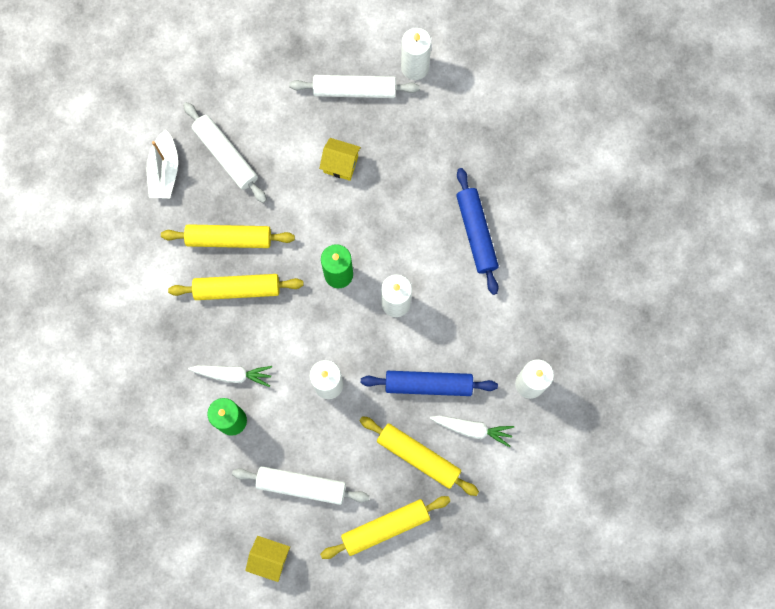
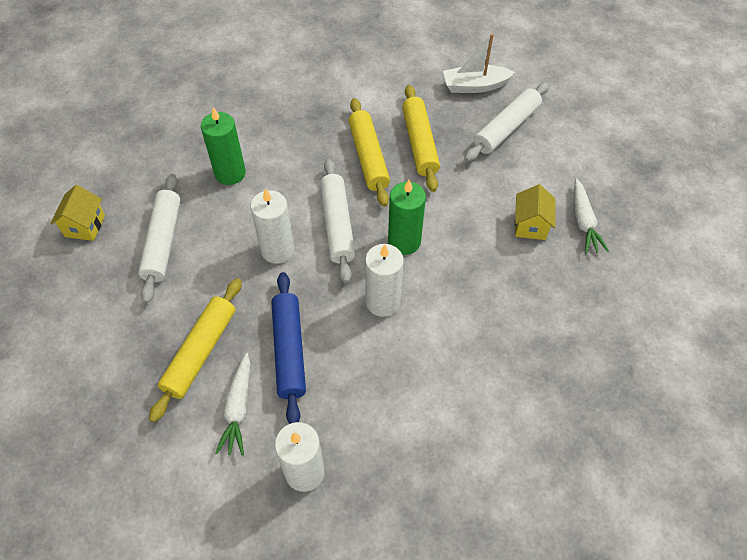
camera: 80 degrees right, 20 degrees down
(232, 374) = (278, 167): white carrot -> white carrot (583, 221)
(354, 90) = (621, 225): white rolling pin -> white rolling pin (337, 225)
(385, 527) = (115, 329): yellow rolling pin -> none
(415, 67) = (674, 280): white candle -> none
(476, 233) = (490, 377): blue rolling pin -> none

